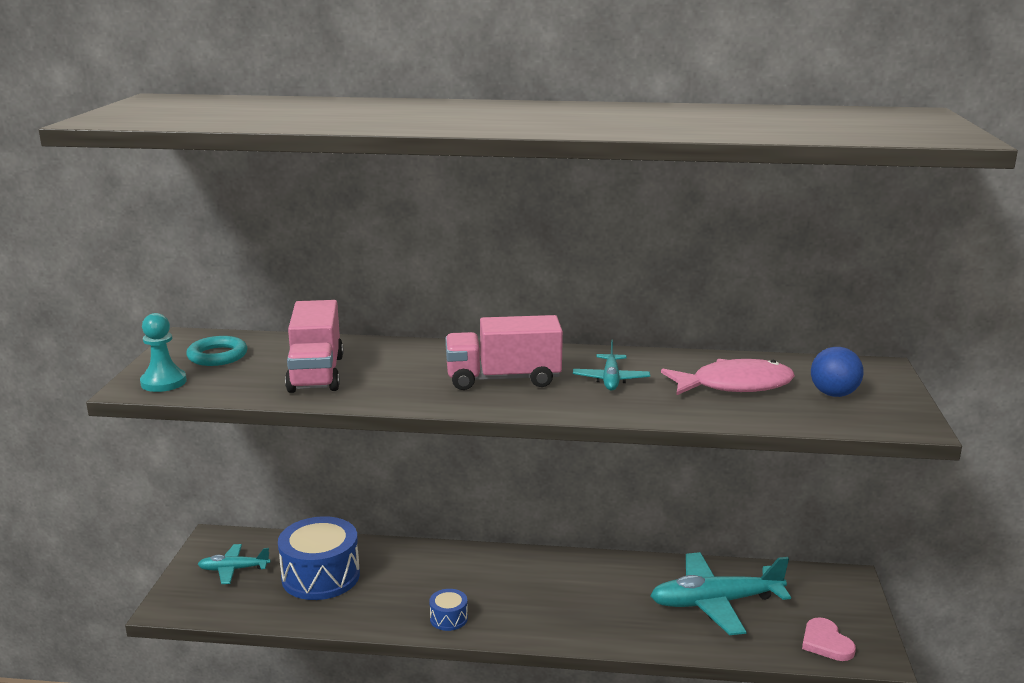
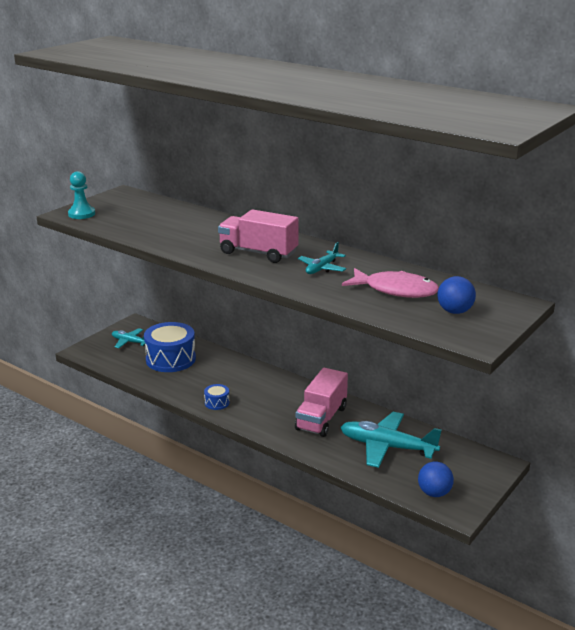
camera: 30 degrees right, 5 degrees up
(217, 356) = (124, 205): turquoise ring -> none
(316, 373) = (161, 226): pink truck -> pink truck (321, 418)
(826, 642) = (434, 493): pink heart -> blue ball

